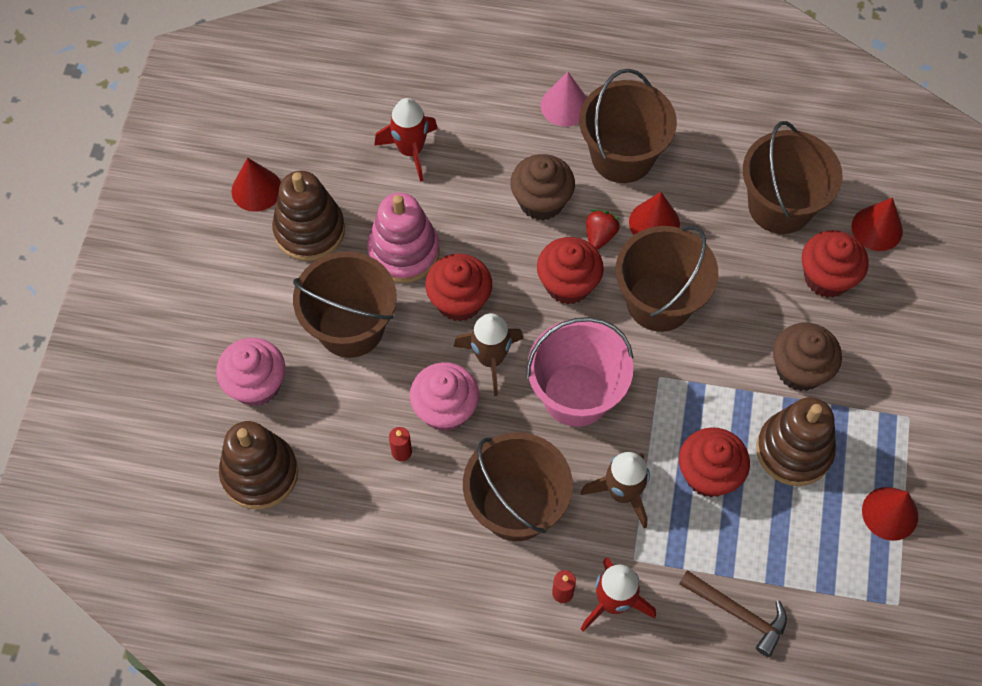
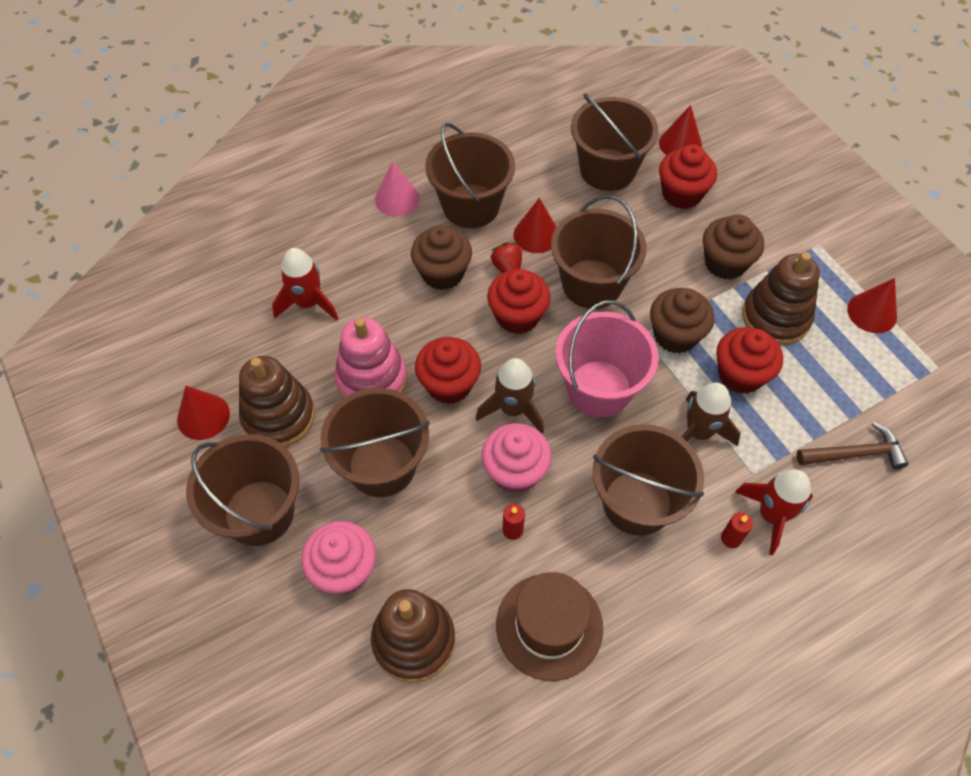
camera: 40 degrees left, 5 degrees down
(234, 295) = (259, 512): none -> brown bucket
(362, 542) = (549, 626): none -> brown hat
(687, 399) = (675, 335): none -> brown cupcake

